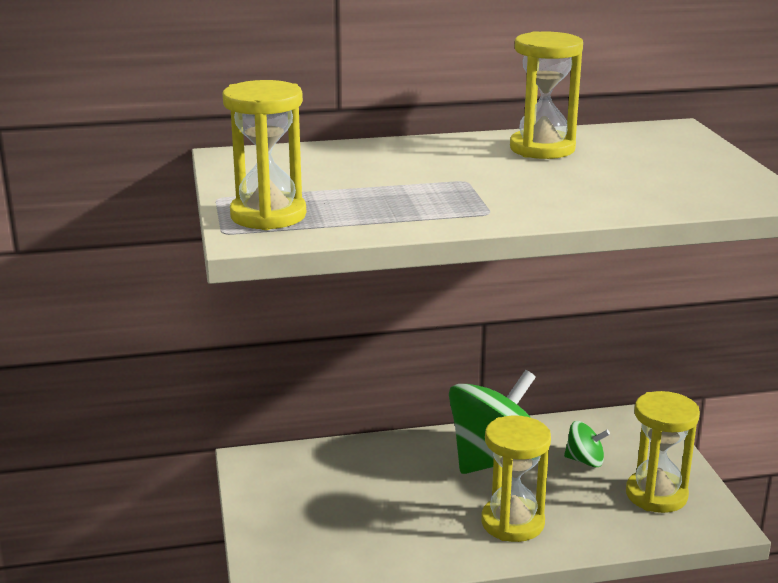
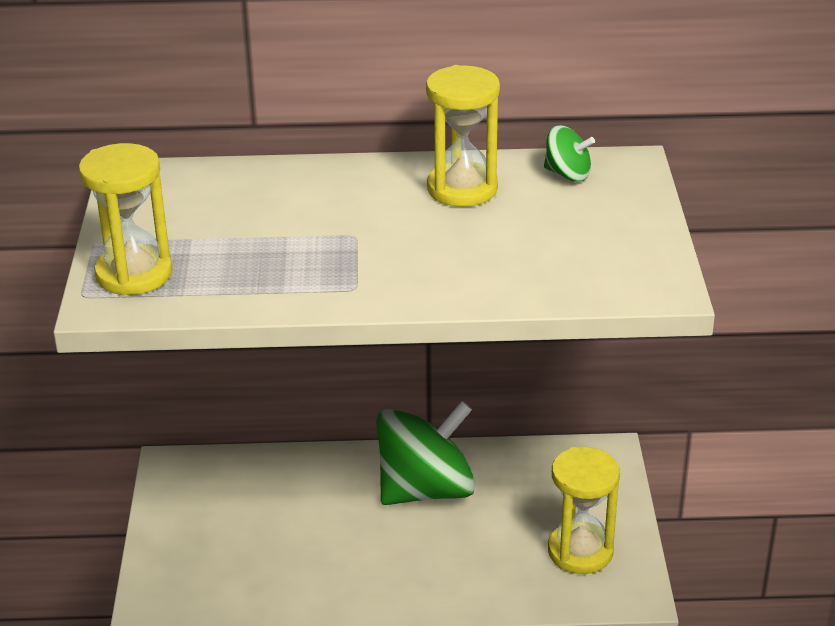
camera: 10 degrees right, 10 degrees up
(512, 523) = (415, 568): yellow hourglass -> none
(585, 460) = (521, 501): green spinning top -> green spinning top (567, 174)

